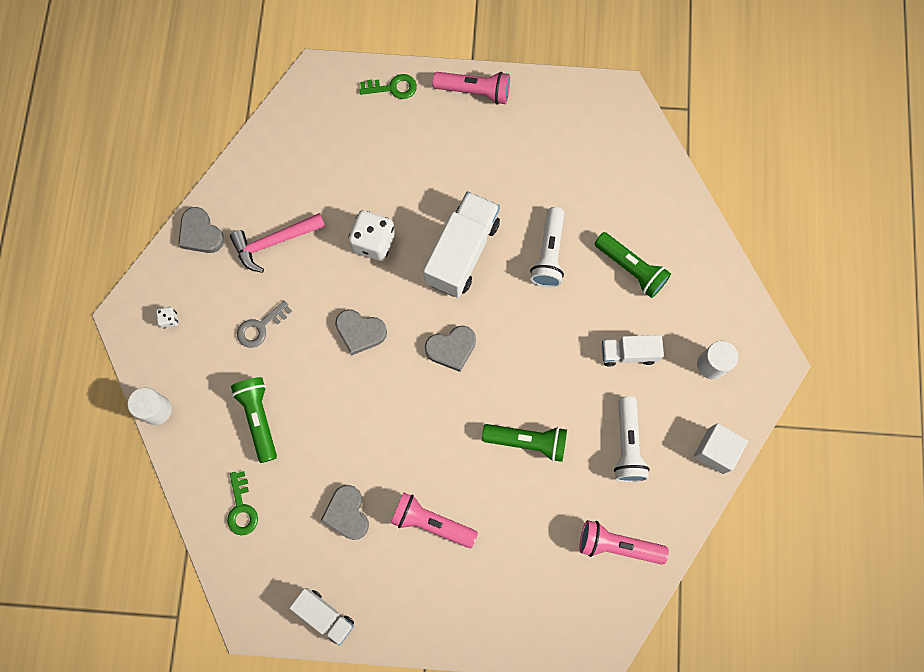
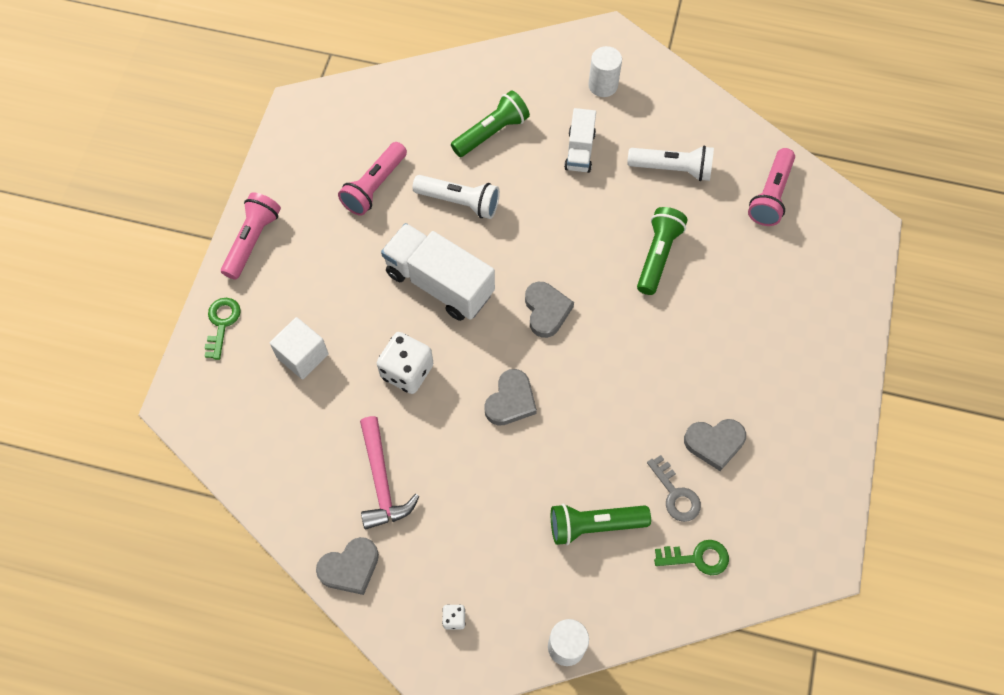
camera: 80 degrees left, 10 degrees down
(260, 327) = (484, 510): grey key -> grey key (676, 494)
(325, 615) = (823, 481): white truck -> none
(431, 522) = (732, 359): pink flashlight -> pink flashlight (374, 186)
(715, 451) = (687, 98): white cube -> white cube (302, 356)

